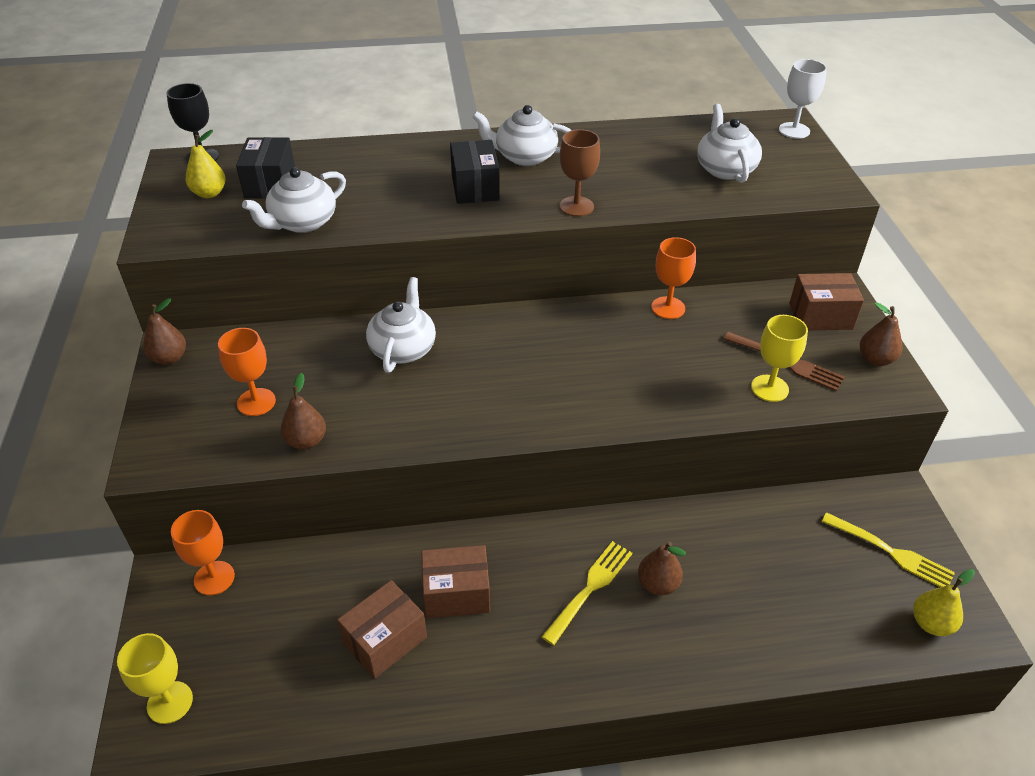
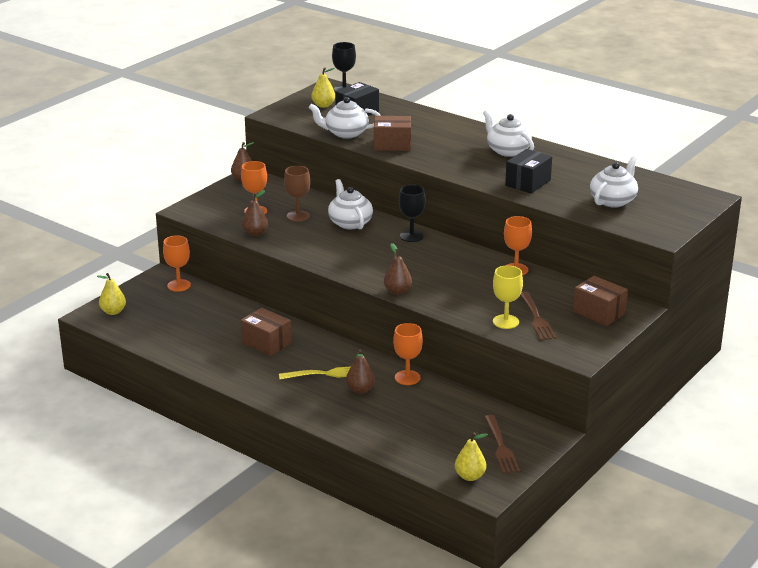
camera: 45 degrees right, 15 degrees down
(170, 702) = (113, 312): yellow goblet -> yellow pear
(385, 640) = (215, 340): brown box -> brown box (392, 145)
(403, 349) = (350, 223): white teapot -> white teapot turned 75 degrees counterclockwise
(475, 187) = (454, 153): black box -> black box (528, 183)
(500, 326) = (411, 236): none -> black goblet
(576, 206) = (492, 181): brown goblet -> brown goblet (298, 216)
(676, 524) = (407, 378): none -> orange goblet
(794, 130) = (703, 202): white goblet -> none
(875, 359) = (592, 342): brown pear -> brown pear (397, 291)
(891, 552) = (501, 447): yellow fork -> brown fork

